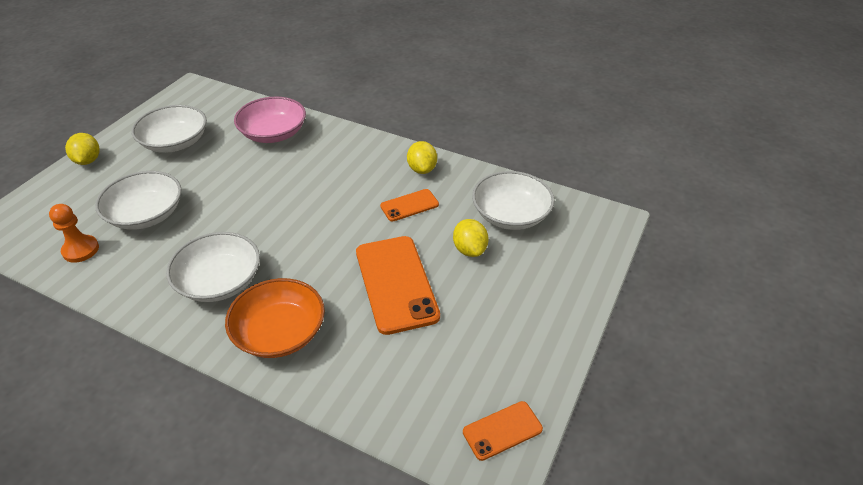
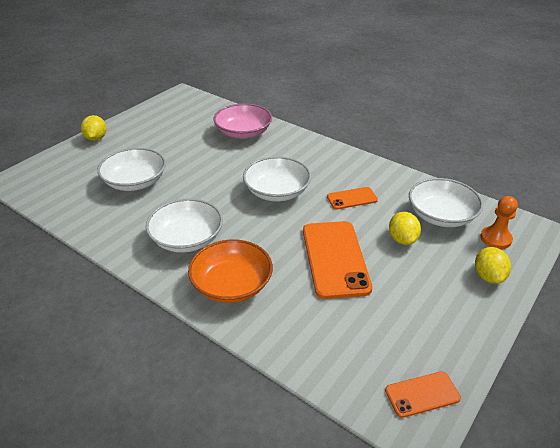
camera: 10 degrees right, 5 degrees down
(81, 250) = (81, 202): orange pawn -> orange pawn (495, 239)
(175, 142) = (164, 131): white bowl -> white bowl (277, 191)
(422, 169) = (365, 171): yellow lemon -> yellow lemon (488, 276)

